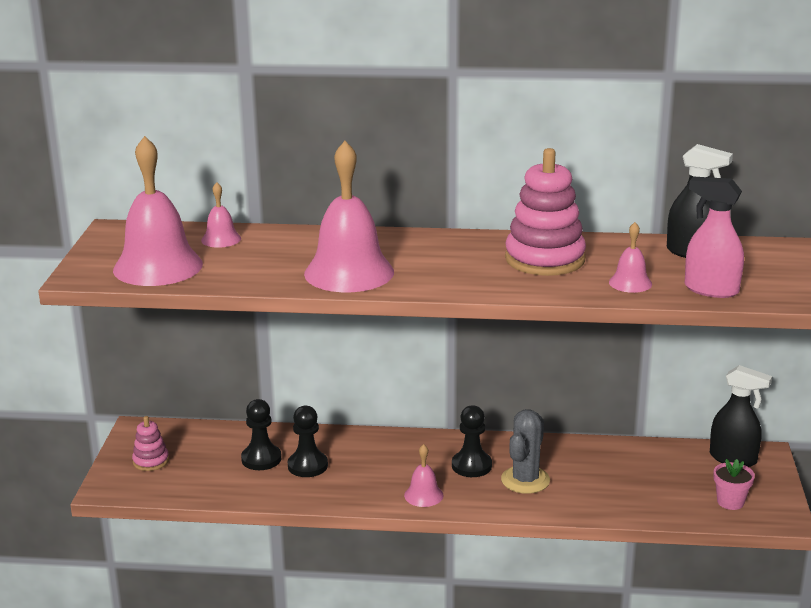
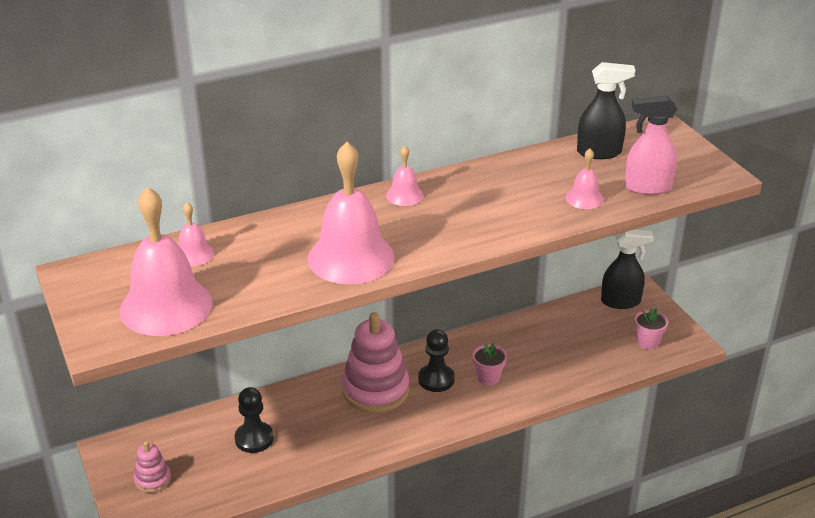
camera: 30 degrees left, 10 degrees up
(307, 466) = (301, 430): black pawn -> none
(423, 495) = (421, 422): pink bell -> pink bell (404, 195)
(525, 480) = (488, 377): grey cactus -> pink flower pot
(545, 259) = (497, 193): pink stacking toy -> pink stacking toy (375, 390)

